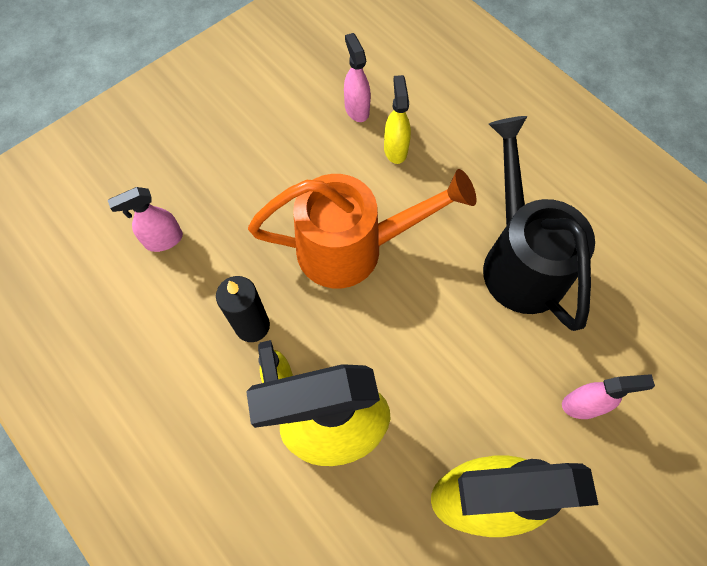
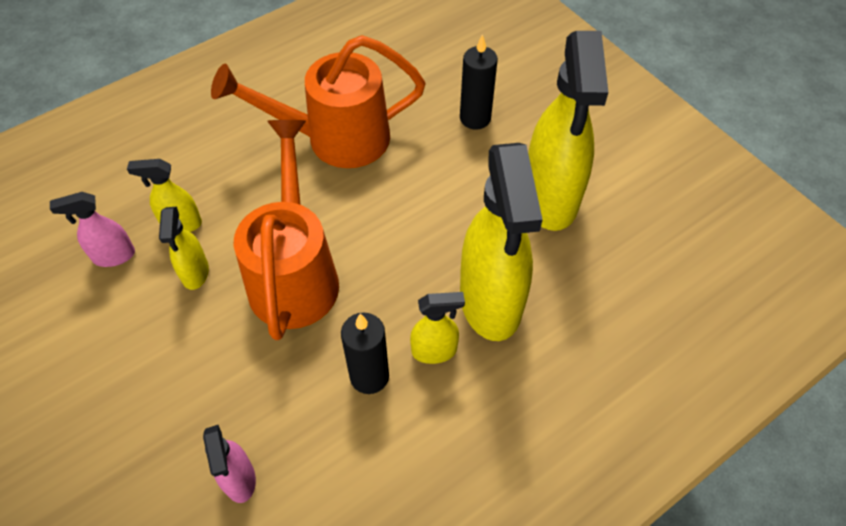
camera: 85 degrees left, 10 degrees down
(346, 170) = (195, 273): none -> yellow spray bottle
(519, 260) = (336, 139): black watering can -> orange watering can
(583, 405) = (475, 118): pink spray bottle -> black candle

